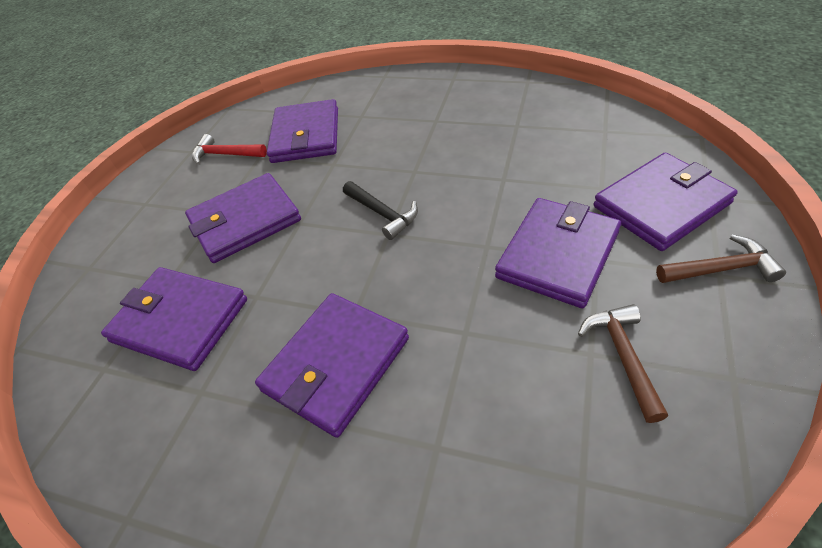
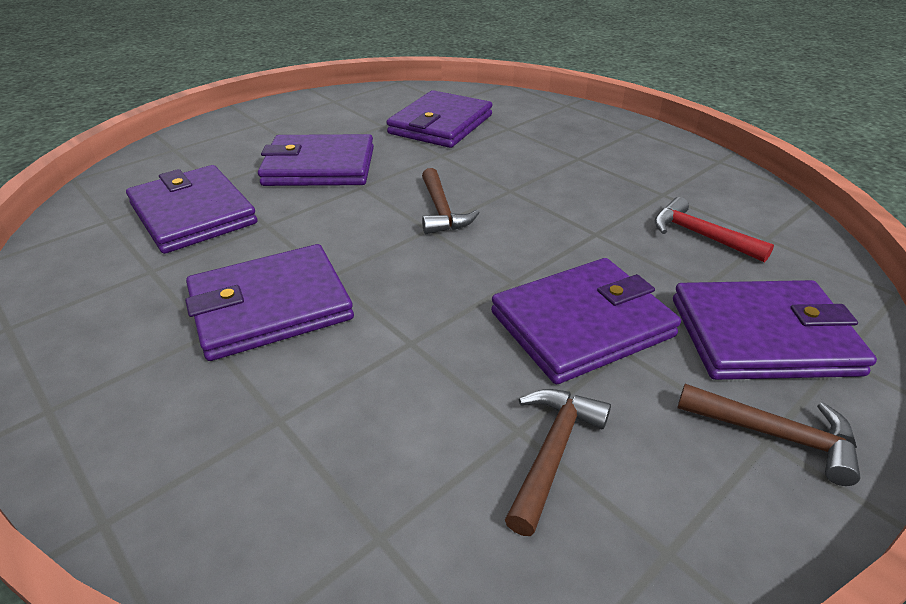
camera: 25 degrees right, 10 degrees down
(226, 155) = (358, 113): red hammer -> red hammer (700, 235)
(382, 214) = (441, 211): black hammer -> brown hammer

